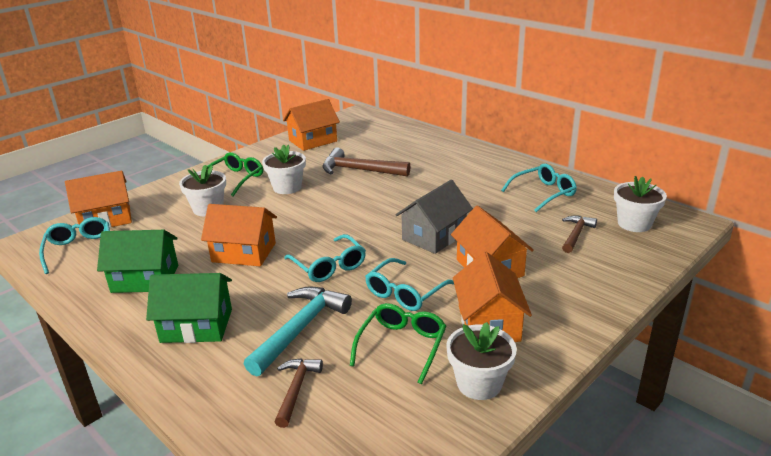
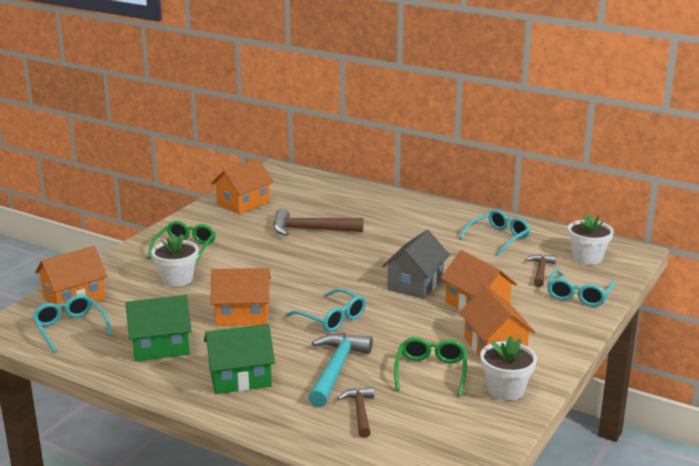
camera: 15 degrees left, 5 degrees down
(287, 187) = (246, 252): white flower pot -> none
(405, 292) = (413, 332): turquoise glasses -> turquoise glasses (579, 295)

